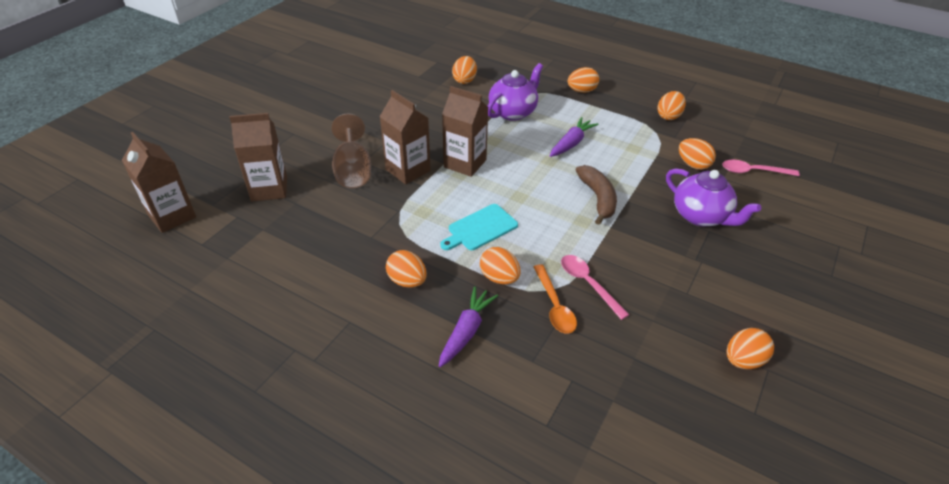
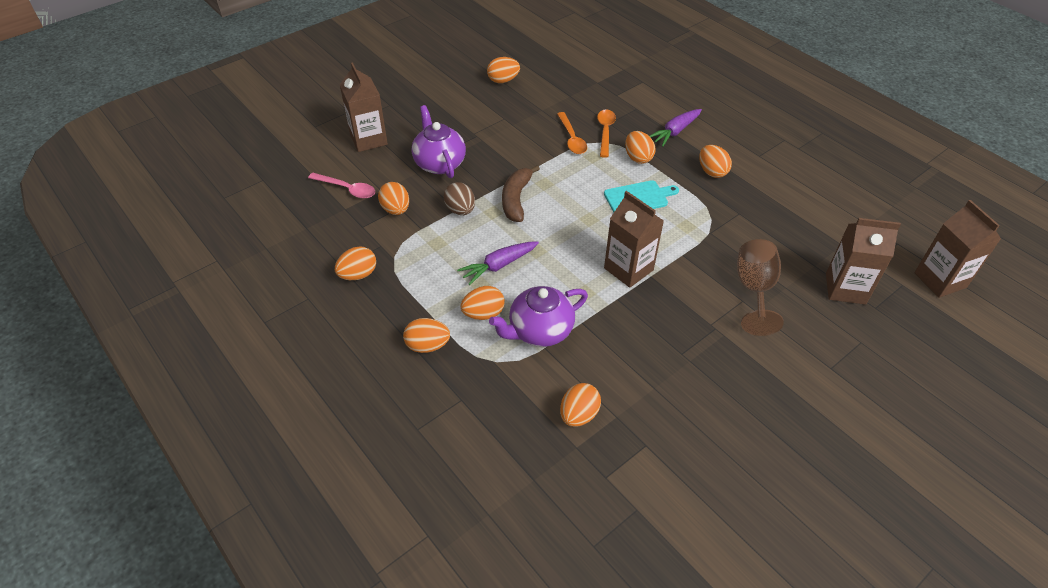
camera: 160 degrees left, 5 degrees up
(408, 170) = (693, 276): brown carton -> brown carton (368, 139)
(559, 113) = (483, 314): none -> orange egg
(588, 284) = (572, 139): pink spoon -> orange spoon
(639, 177) = (460, 210): none -> brown egg

